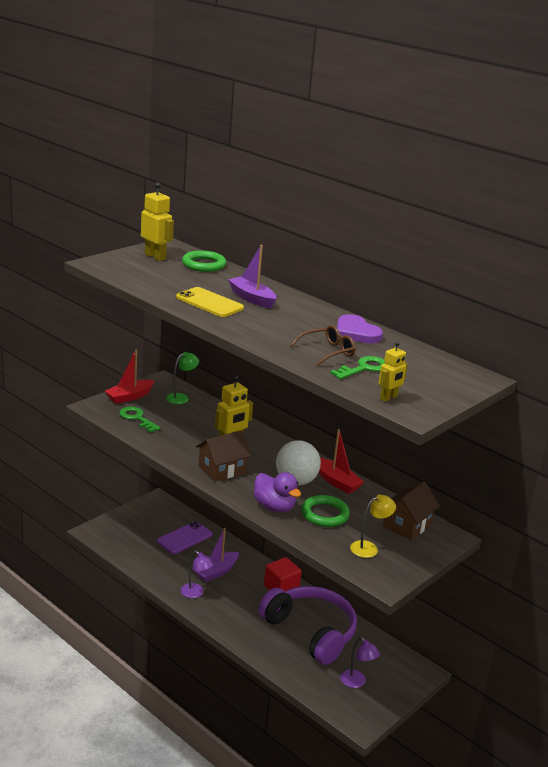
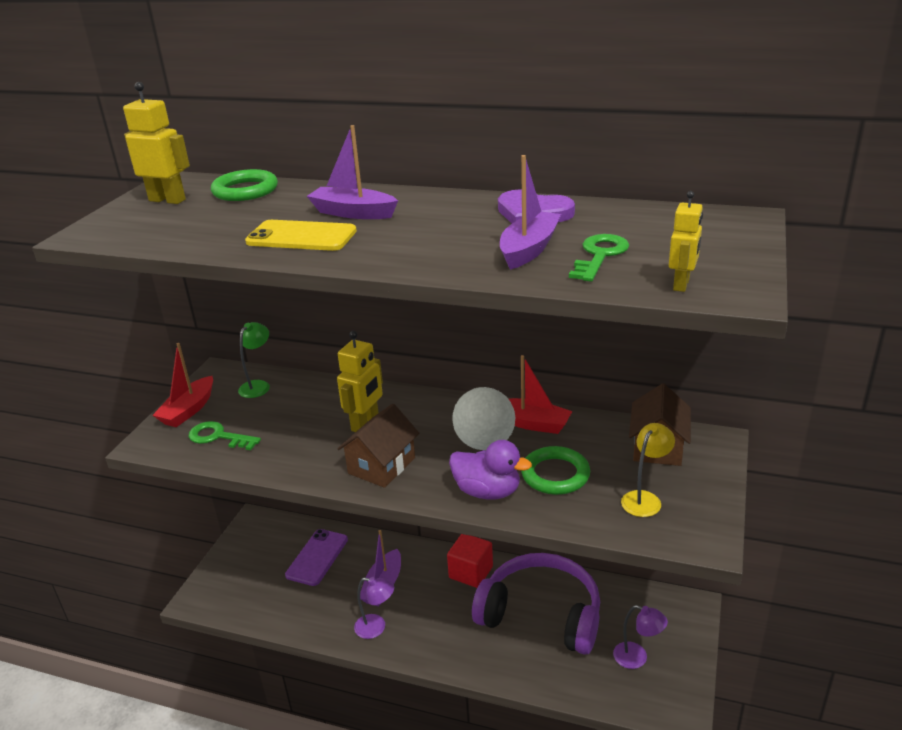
camera: 20 degrees left, 5 degrees up
(327, 352) = (529, 249): brown glasses -> purple boat

